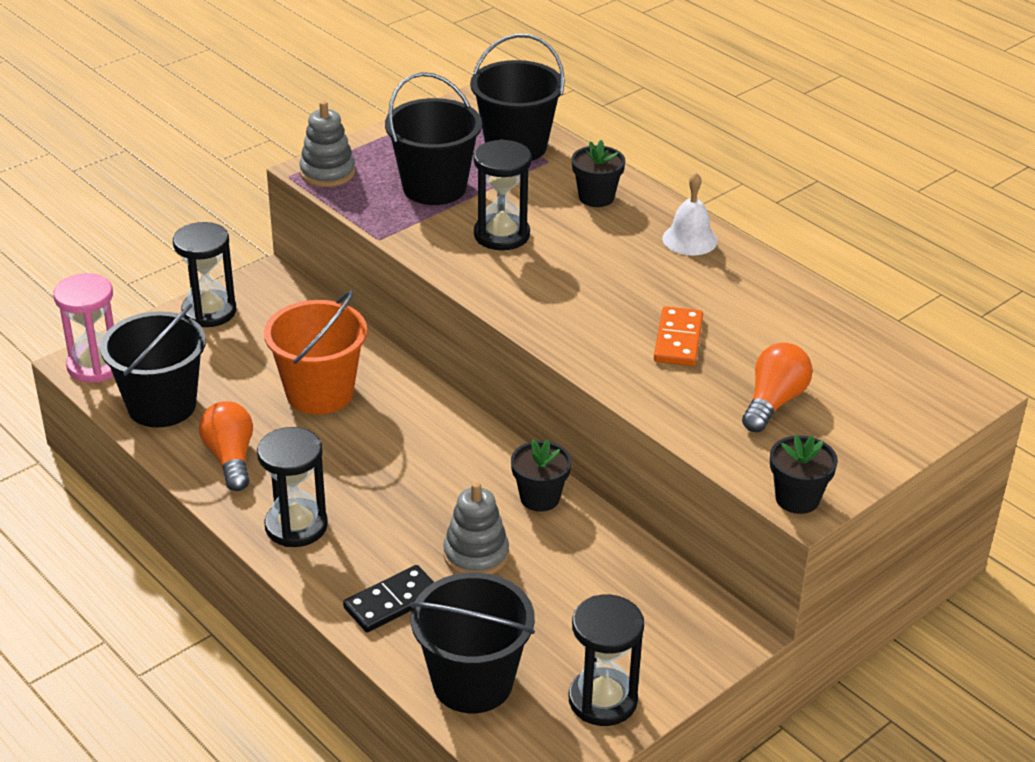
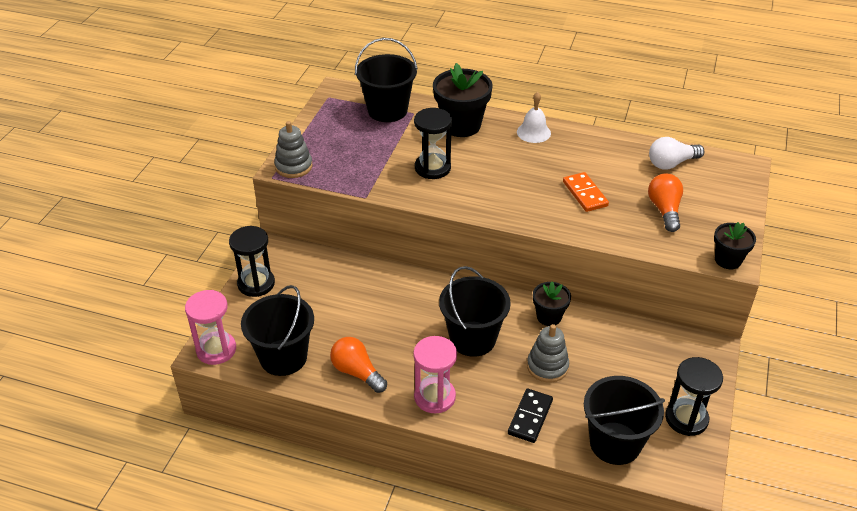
camera: 30 degrees left, 5 degrees up
(296, 526) = (434, 397): black hourglass -> pink hourglass
(320, 393) = (371, 307): orange bucket -> none
(434, 187) = (366, 153): black bucket -> black bucket (473, 339)
(596, 197) = (461, 125): black flower pot -> black flower pot, size x1.72
(853, 348) = (671, 163): none -> white light bulb

